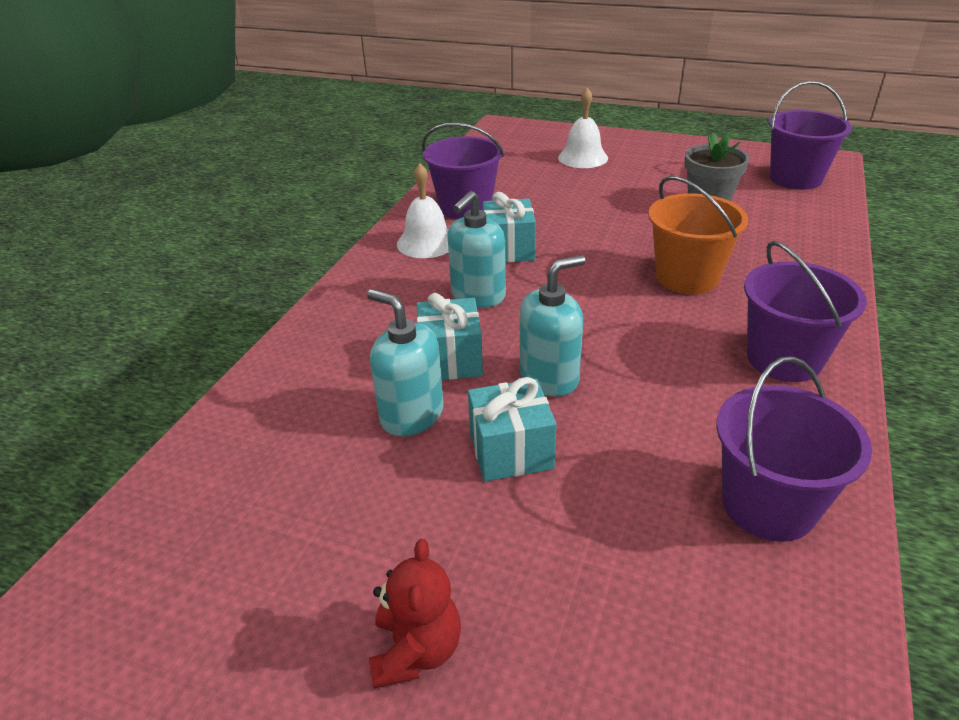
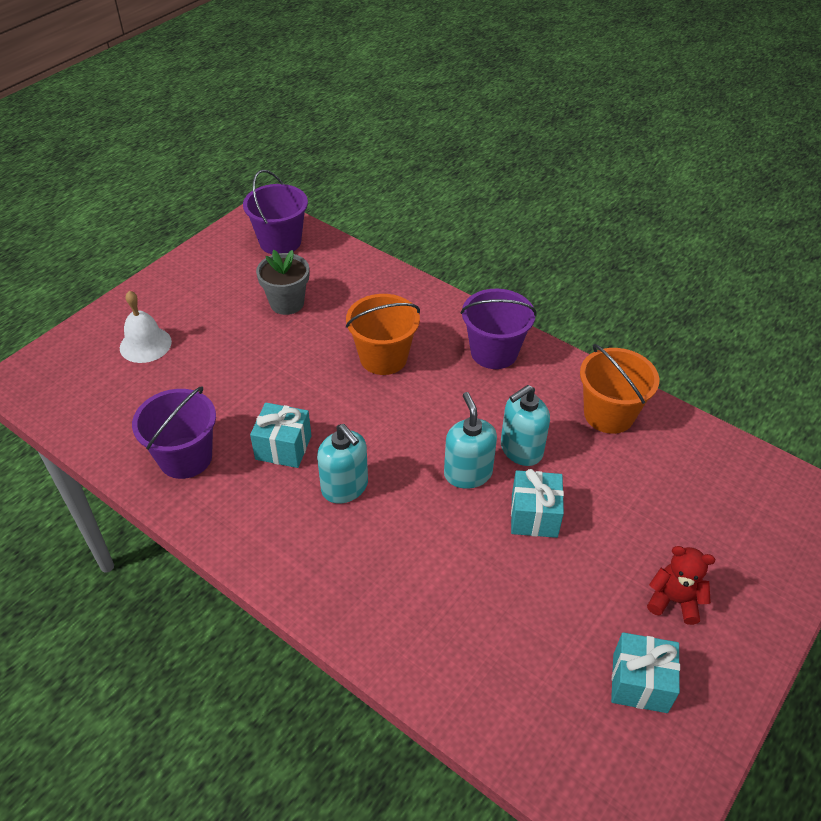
camera: 75 degrees left, 10 degrees up
(411, 415) = (479, 564): turquoise soap dispenser -> turquoise soap dispenser (521, 450)
(426, 242) = (235, 503): white bell -> none
(451, 360) = (424, 526): turquoise gift -> turquoise gift (640, 683)
(768, 505) = (609, 414): purple bucket -> orange bucket

